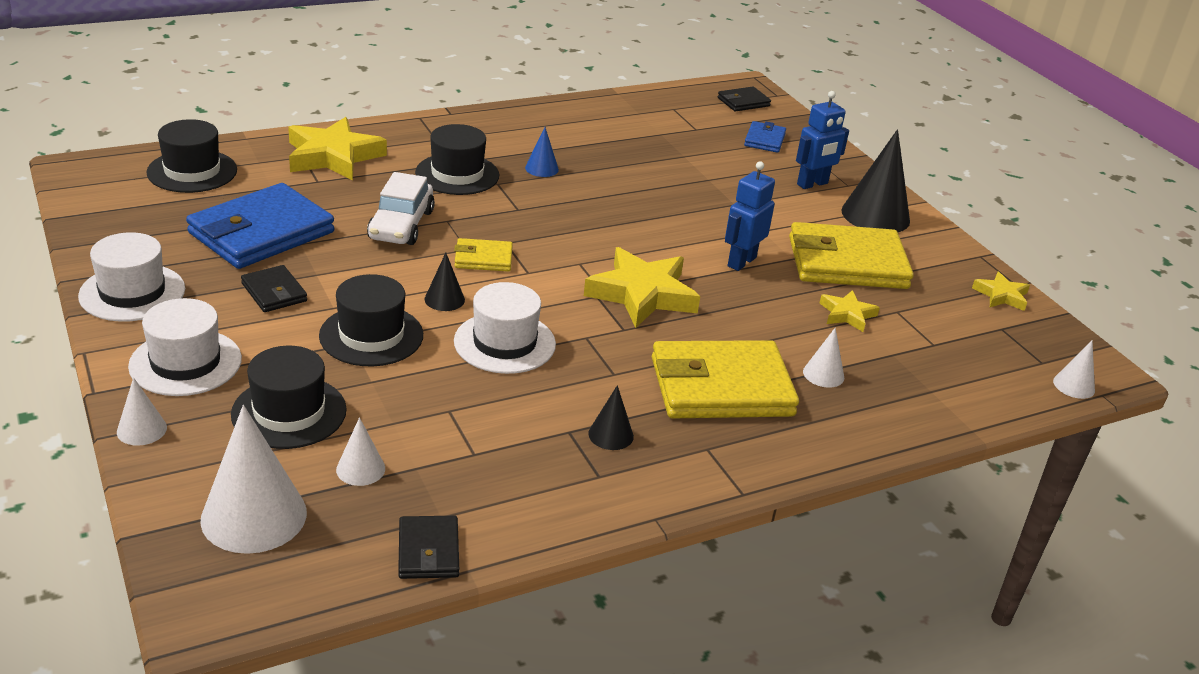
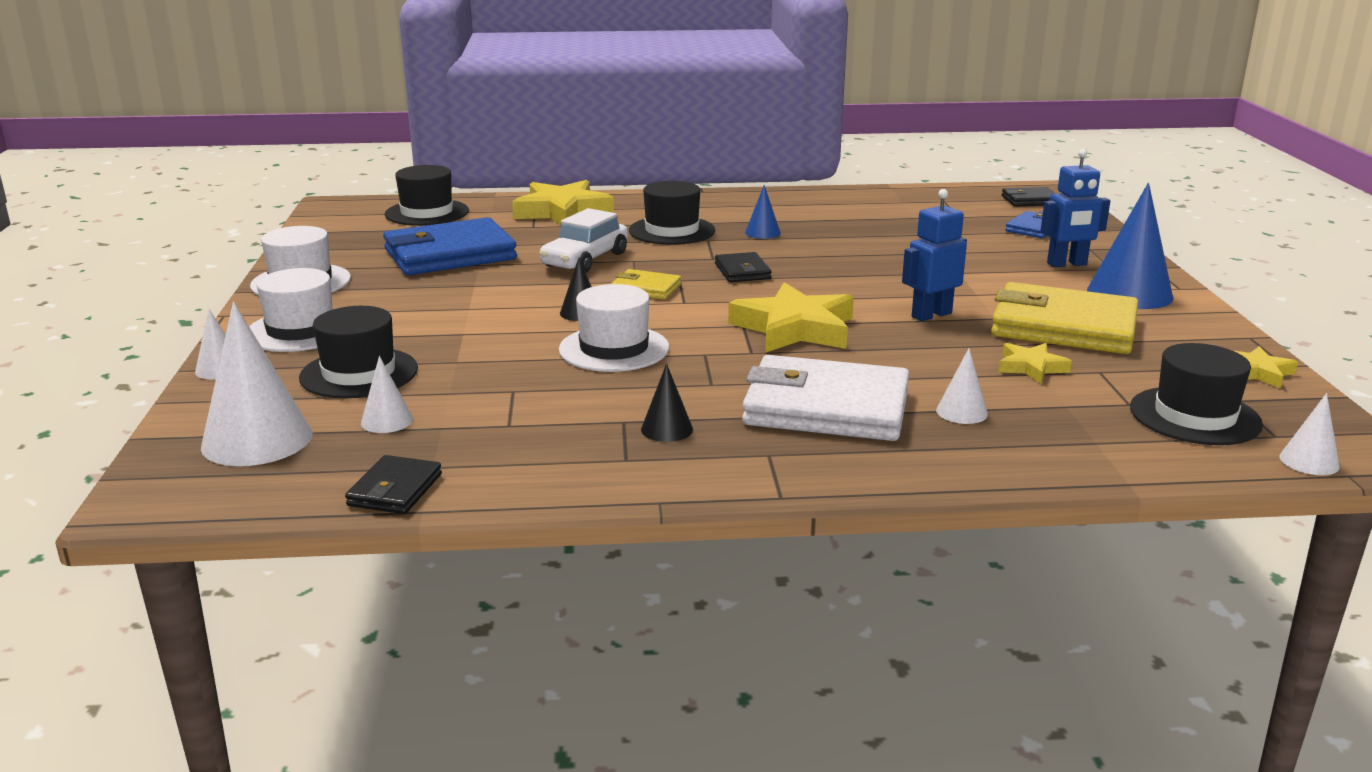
camera: 25 degrees right, 10 degrees down
(274, 292) = (424, 293): black wallet -> black wallet (742, 271)
(371, 335) = (486, 330): black hat -> black hat (1194, 416)
(721, 387) = (826, 408): yellow wallet -> white wallet
(875, 215) = (1129, 293): black cone -> blue cone

